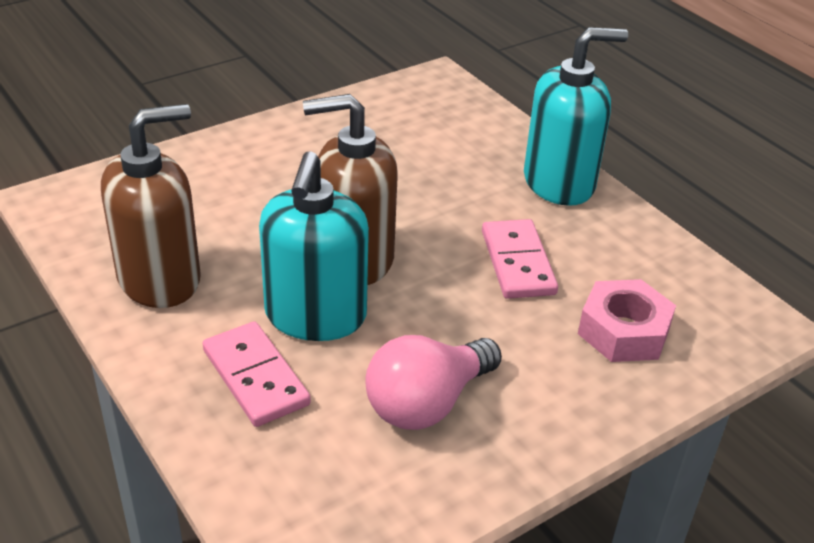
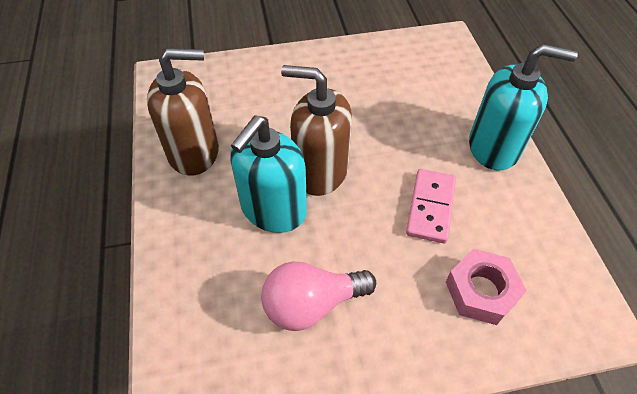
camera: 25 degrees right, 15 degrees up
(256, 377) = (214, 245): pink domino -> none

